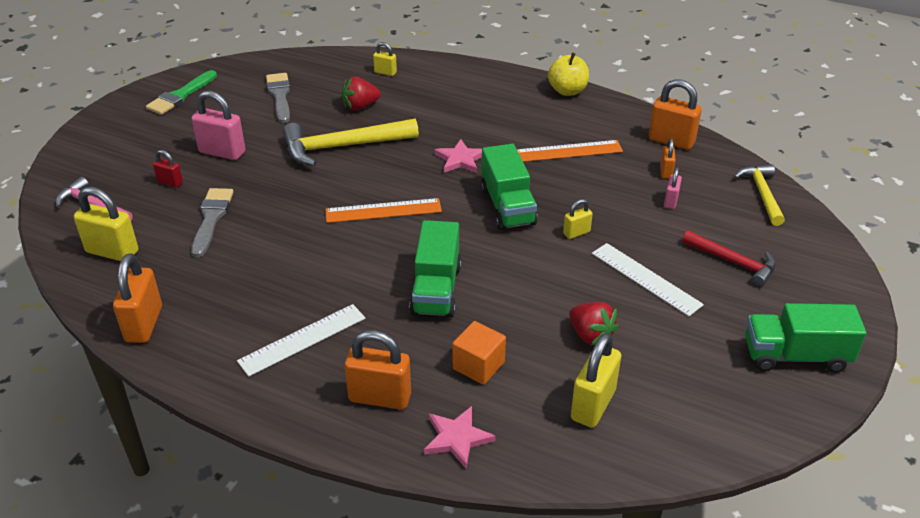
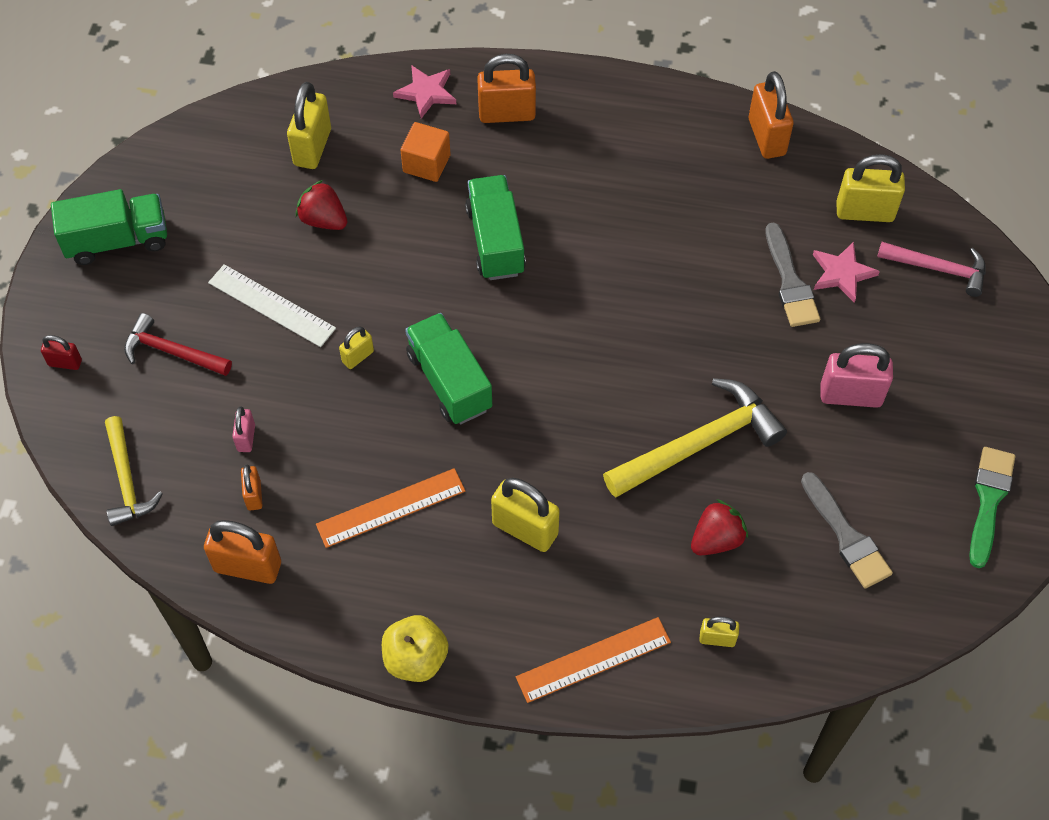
camera: 165 degrees right, 20 degrees up
(170, 182) = (877, 326): red padlock -> red padlock (65, 363)
(302, 339) = (605, 154): white ruler -> none
(383, 211) = (597, 340): orange ruler -> orange ruler (593, 659)
(460, 159) = (533, 455): pink star -> pink star (842, 273)
(480, 129) = (525, 529): none -> yellow padlock

